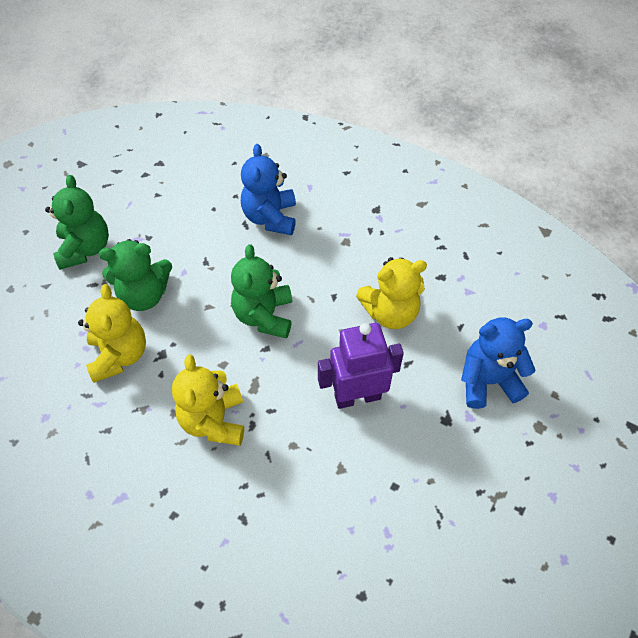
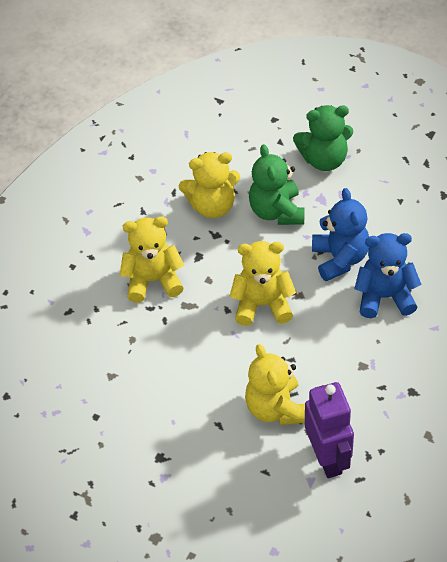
camera: 90 degrees right, 5 degrees down
(264, 316) = (262, 304): green teddy bear -> yellow teddy bear
(357, 396) = (181, 384): purple robot -> purple robot (328, 458)
(488, 381) = (203, 494): blue teddy bear -> blue teddy bear (340, 259)

